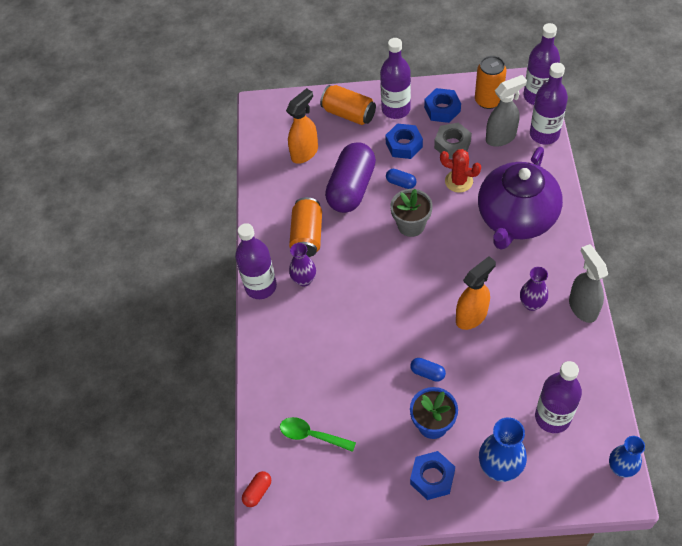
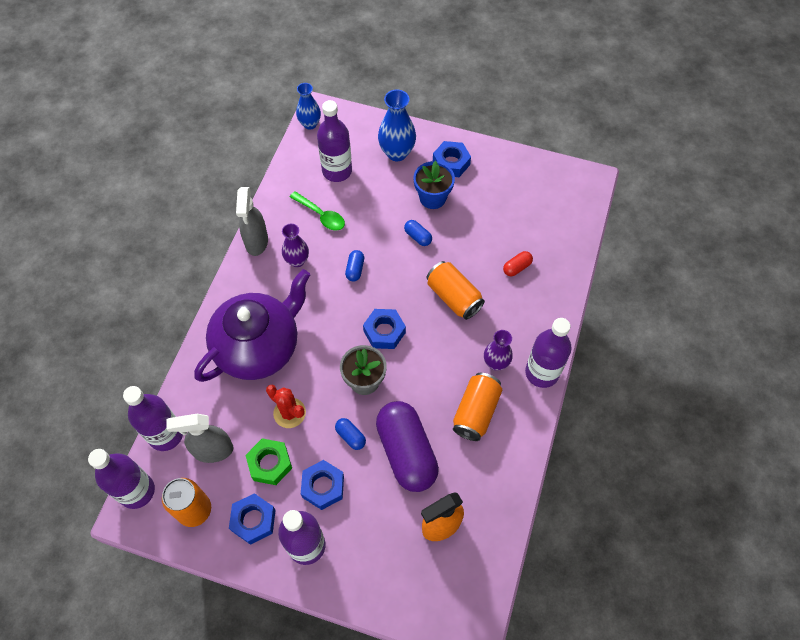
camera: 165 degrees left, 5 degrees up
(257, 492) = (592, 198): red capsule -> red capsule (517, 267)
(311, 435) = (535, 223): green spoon -> green spoon (321, 215)
(349, 114) = (366, 564): orange can -> orange can (453, 297)
(351, 188) = (406, 452): purple capsule -> purple capsule turned 60 degrees counterclockwise
(414, 270) = (384, 332): none -> blue nut
(452, 144) = (270, 464): grey nut -> green nut
(471, 316) = (355, 269): orange spray bottle -> blue capsule

